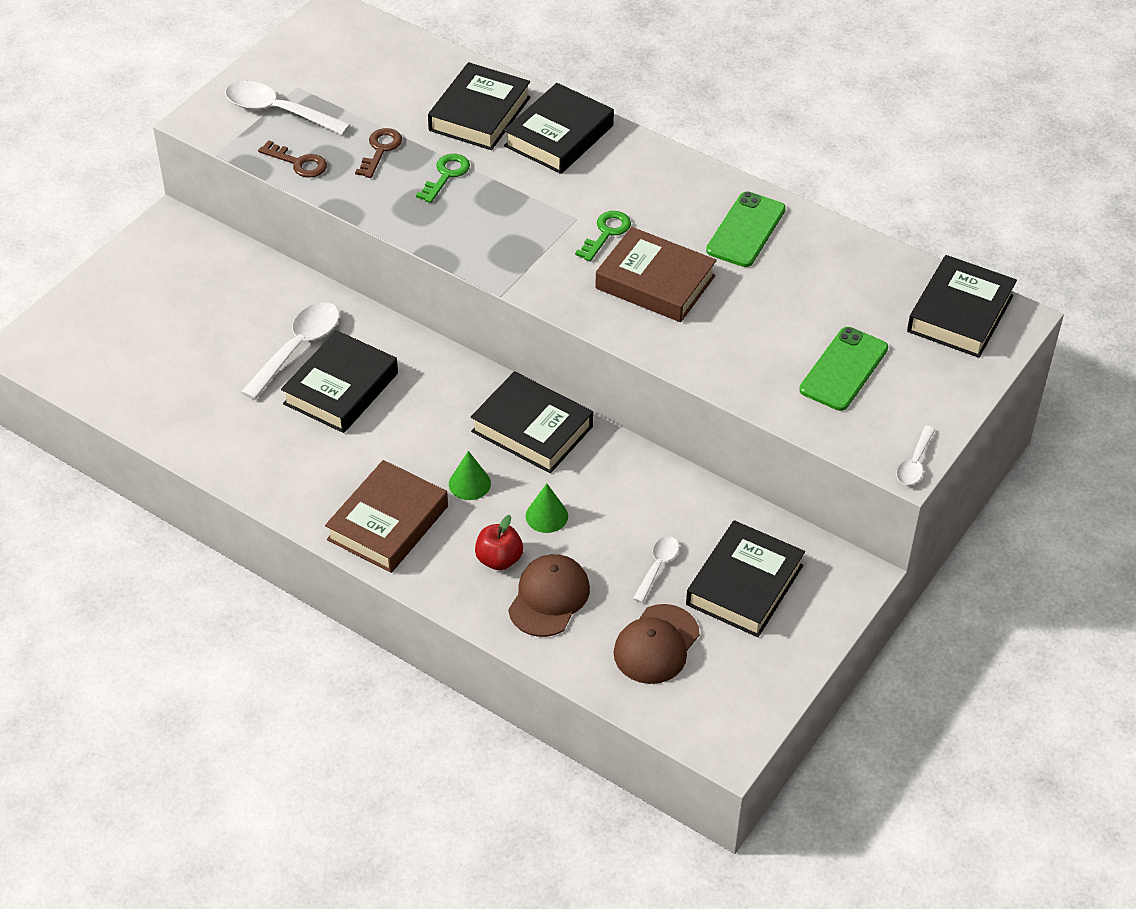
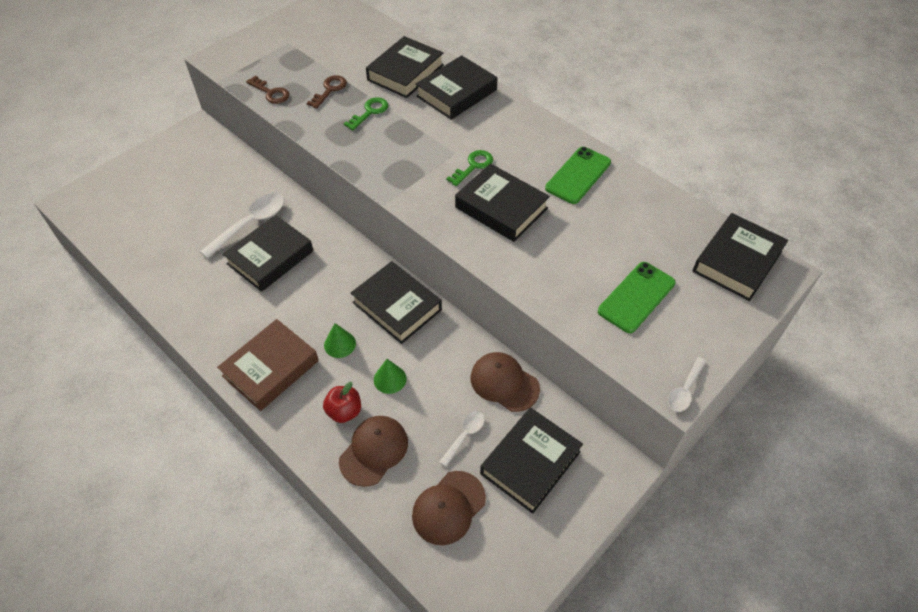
camera: 10 degrees right, 5 degrees up
(278, 111) = (269, 57): white spoon -> none
(655, 282) = (501, 208): brown book -> black book
(693, 502) = (504, 383): none -> brown cap

